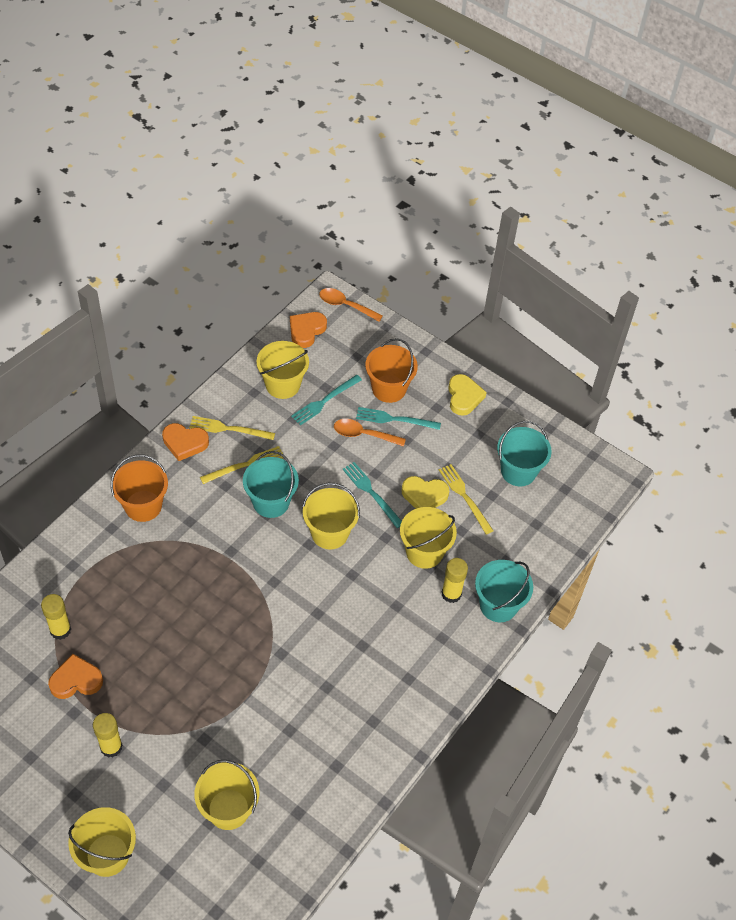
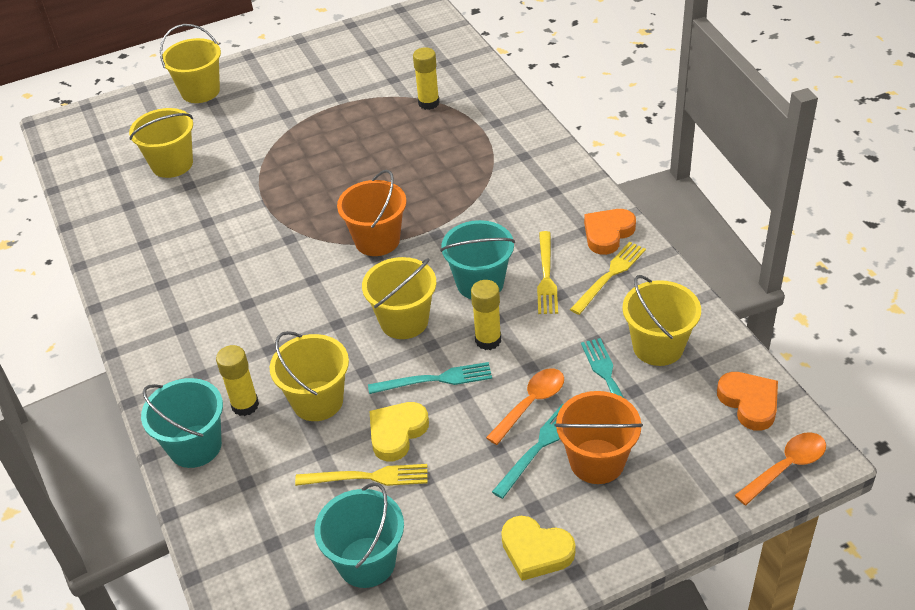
camera: 125 degrees right, 10 degrees down
(76, 680) = (370, 103): orange heart -> none
(111, 747) = (290, 110): yellow glue stick -> yellow glue stick (488, 340)
(143, 506) = (538, 183): orange bucket -> orange bucket (377, 240)

